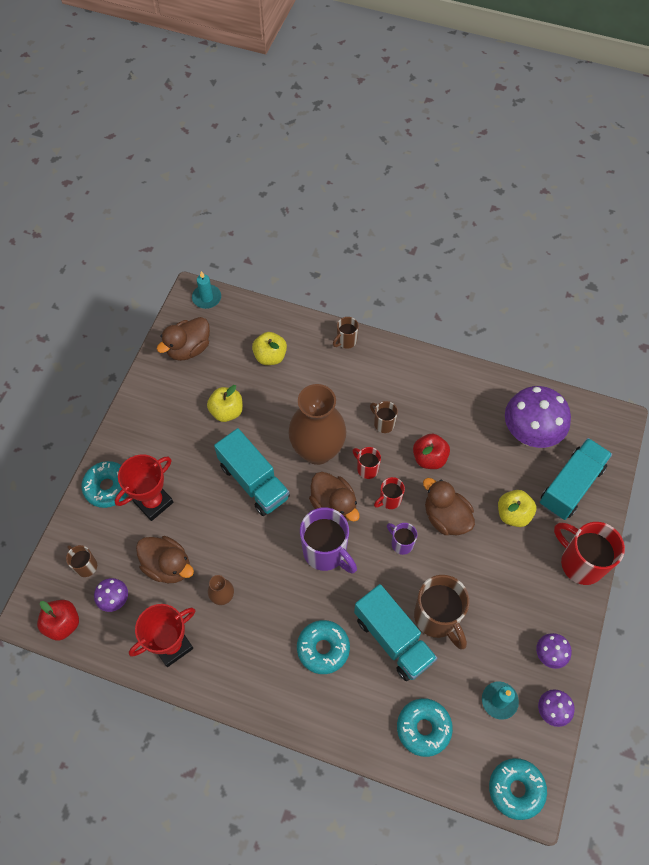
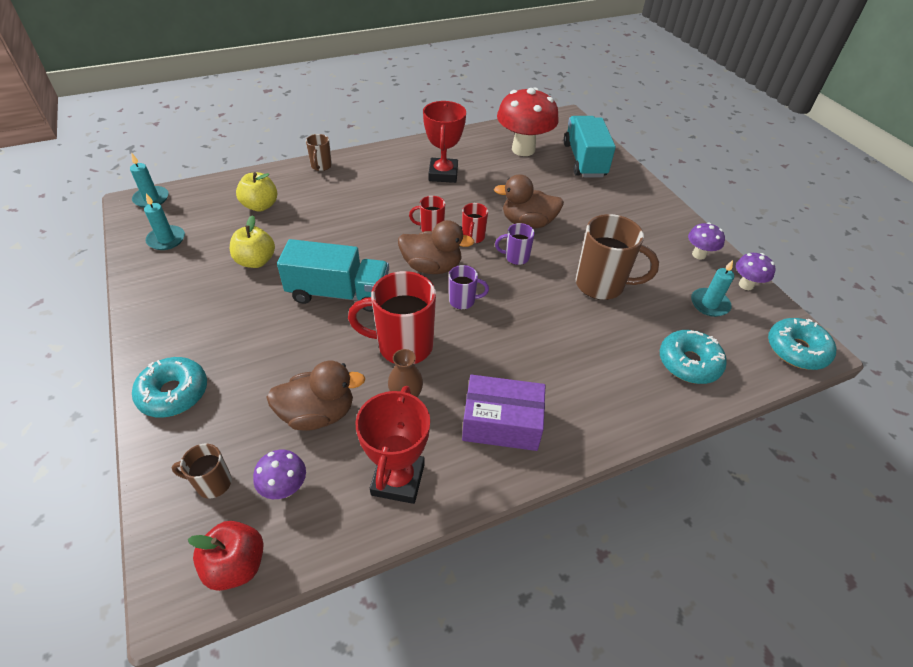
camera: 45 degrees left, 15 degrees down
(153, 502) = (245, 372): red trophy -> red trophy (443, 174)
(188, 348) = (166, 239): brown duck -> turquoise candle
(259, 661) = (501, 423): none -> purple box
(317, 450) = (375, 241): brown vase -> none
(323, 648) = (544, 369): turquoise donut -> none
(326, 552) = (463, 301): purple mug -> purple mug, size x0.51
(383, 423) = (411, 196): brown mug -> none
(393, 639) = (589, 321): turquoise truck -> none
(429, 458) = (471, 197): red apple -> none
(513, 514) = (570, 194): yellow apple -> none
(529, 434) = (523, 149): purple mushroom -> red mushroom
(580, 563) = (645, 194): red mug -> red mug (403, 346)

